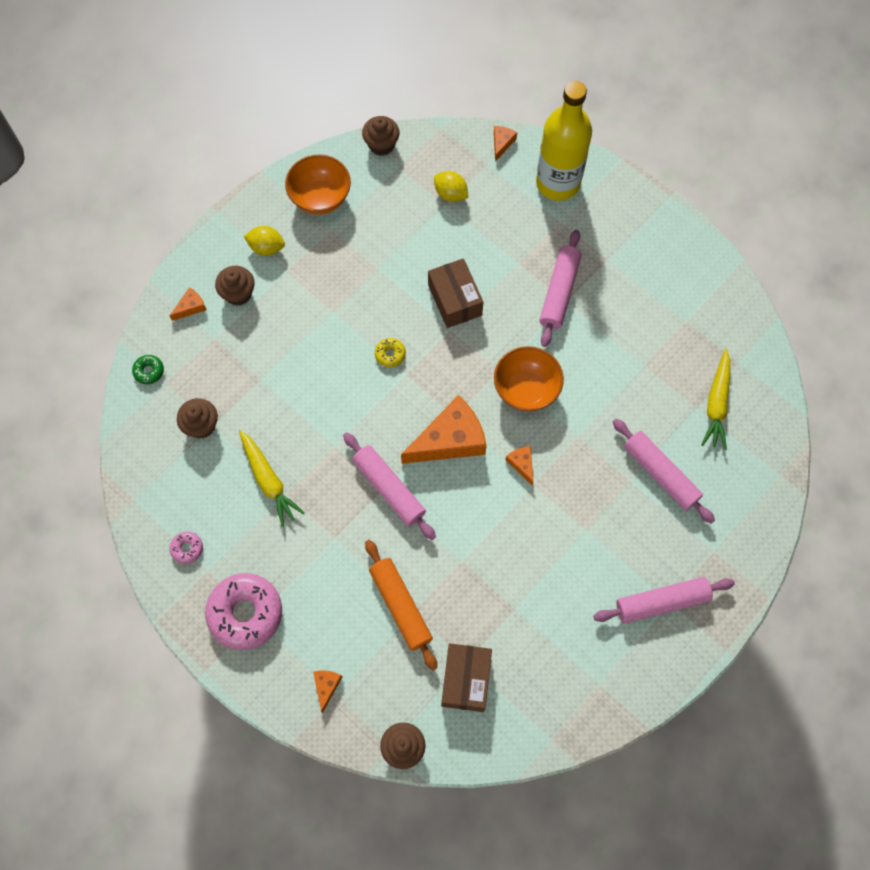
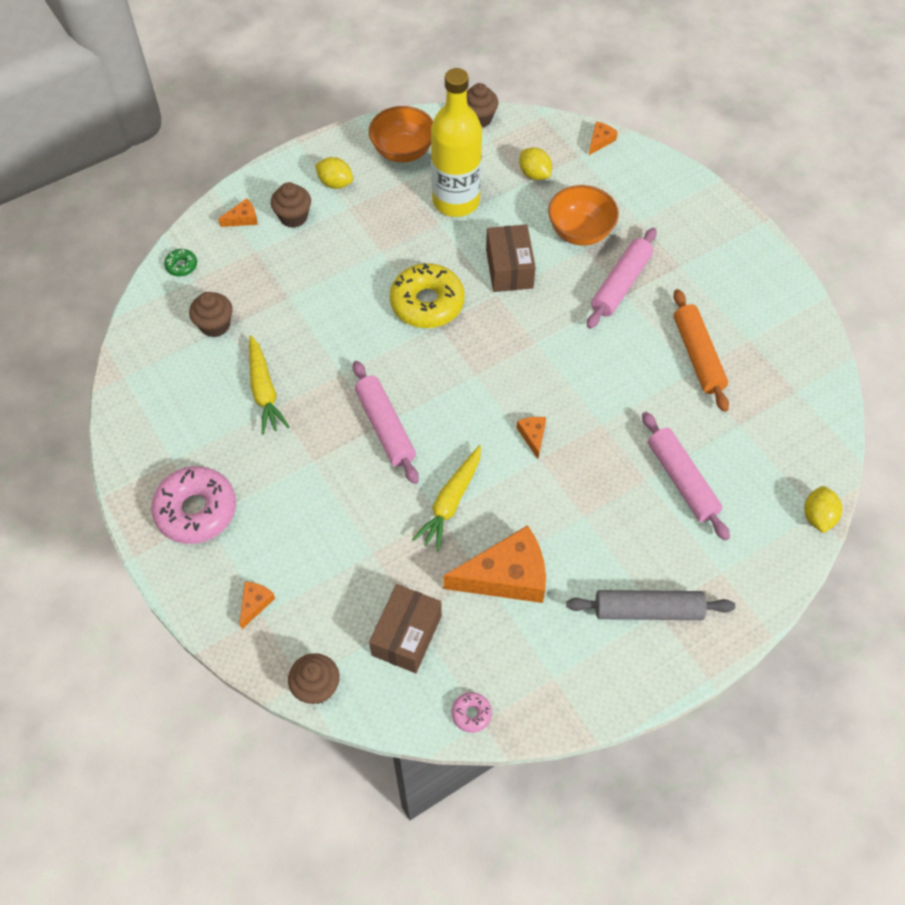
camera: 15 degrees right, 10 degrees down
(187, 549) = (159, 435): pink donut -> pink donut (471, 714)
(390, 354) = (427, 303): yellow donut -> yellow donut, size x2.26
(400, 606) = (360, 543): orange rolling pin -> orange rolling pin (697, 356)
(450, 439) = (464, 395): orange cheese -> orange cheese (506, 576)
(526, 389) = (559, 366): orange bowl -> orange bowl (580, 232)
(558, 183) = (647, 186): yellow bottle -> yellow bottle (456, 201)
(662, 602) = (648, 610): pink rolling pin -> grey rolling pin
(716, 404) = (762, 426): yellow carrot -> yellow carrot (450, 502)
(782, 478) = (818, 517): none -> yellow lemon

